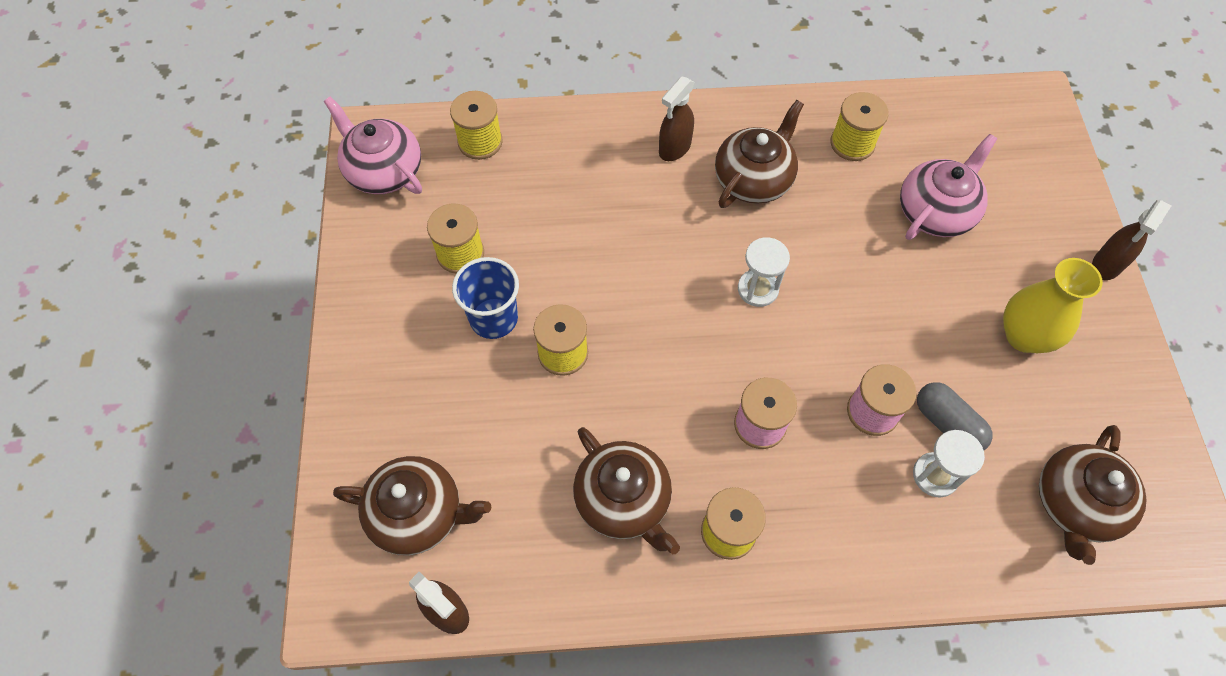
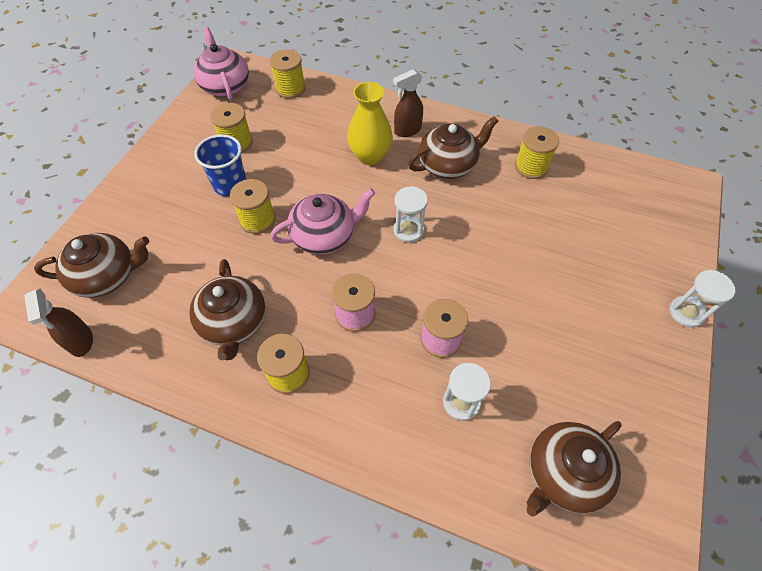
camera: 25 degrees right, 5 degrees down
(418, 514) = (107, 276): brown teapot -> brown teapot turned 45 degrees counterclockwise
(936, 211) = (567, 229): pink teapot -> pink teapot (324, 236)
(947, 424) = (492, 371): grey capsule -> none
(1024, 336) = (589, 335): yellow vase -> yellow vase (370, 156)
(1106, 265) = (686, 312): brown spray bottle -> white hourglass

